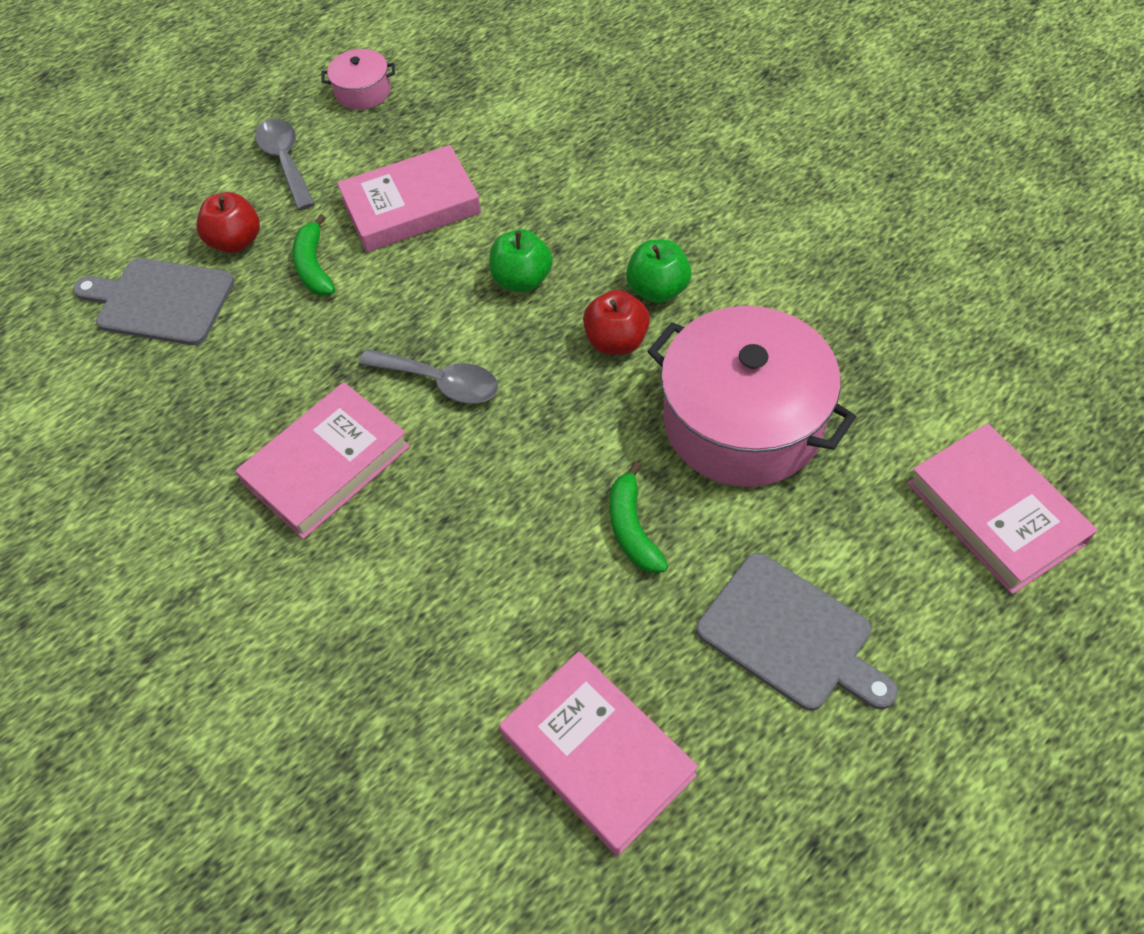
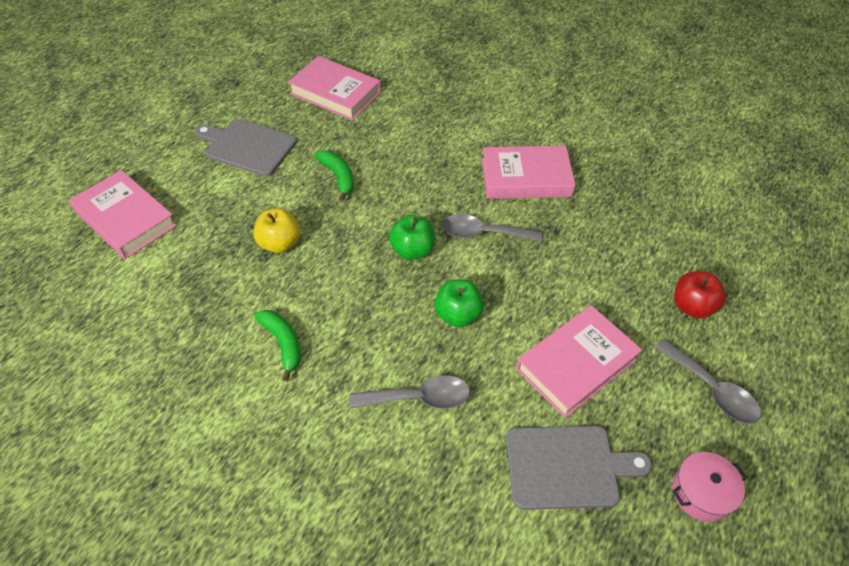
camera: 160 degrees right, 5 degrees down
(160, 301) = (706, 252): grey cutting board -> grey cutting board (567, 467)
(314, 266) = (619, 297): green banana -> green banana (283, 343)
(327, 465) = (526, 177): pink book -> pink book turned 60 degrees clockwise
(599, 203) = (419, 398): none -> grey spoon
(616, 341) = (374, 281): red apple -> none
(658, 289) = (352, 325): green apple -> green apple (412, 250)
(743, 421) = (279, 243): pink pot -> yellow apple

